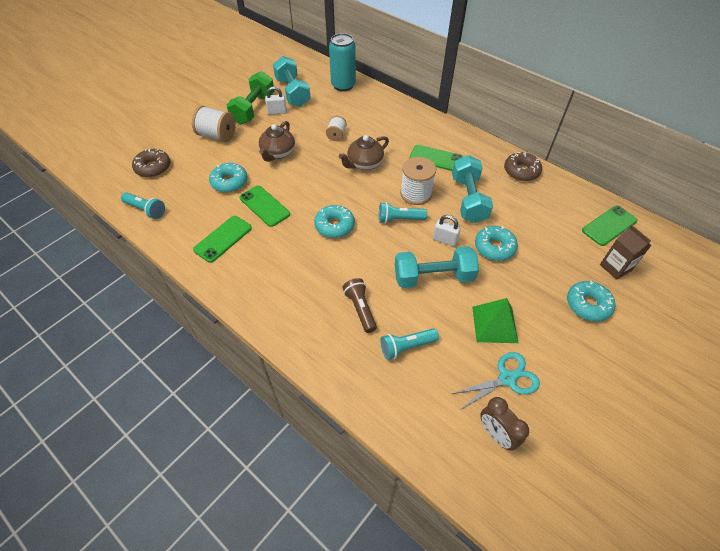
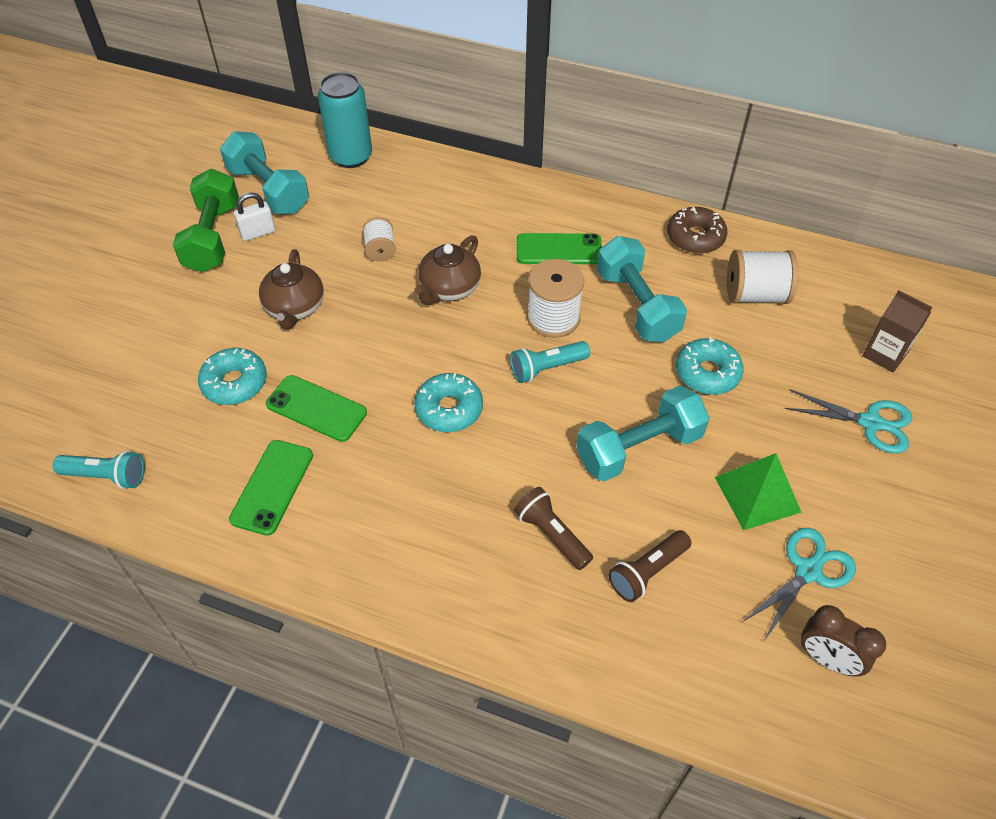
camera: 20 degrees left, 0 degrees up
(153, 168) = (80, 394): brown donut -> none
(217, 135) = (171, 303): white spool -> white spool (755, 295)
(406, 347) = (647, 572): turquoise flashlight -> brown flashlight
(445, 240) = (630, 382): white padlock -> none
(588, 305) = (870, 423): turquoise donut -> turquoise scissors
(609, 225) = (851, 291): green phone -> none

